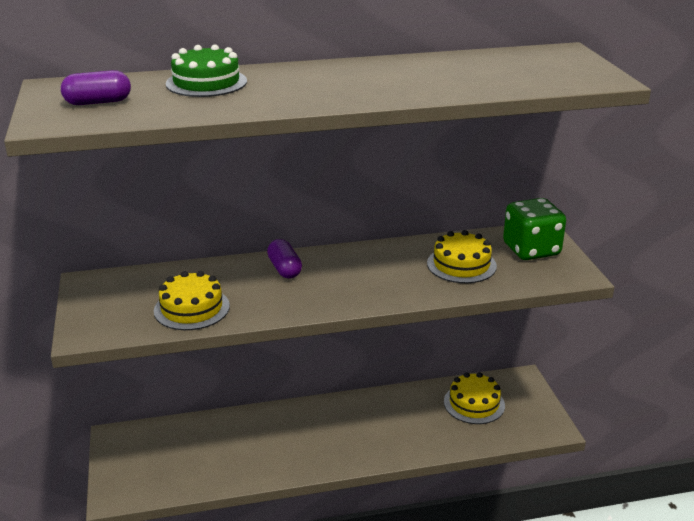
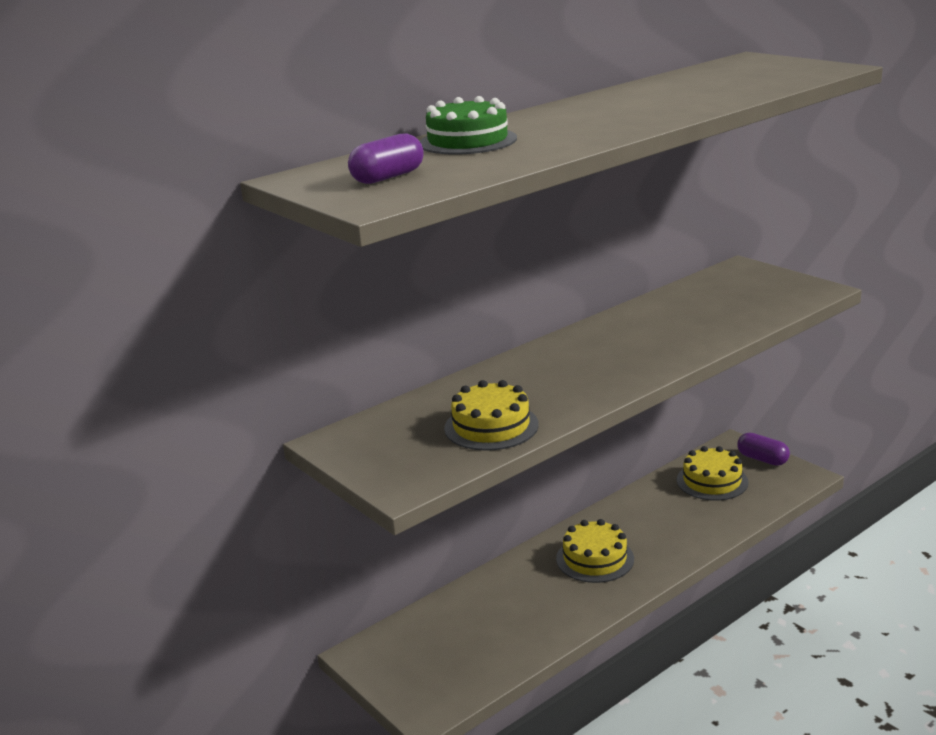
camera: 25 degrees left, 5 degrees down
(284, 269) = (539, 364): purple capsule -> purple capsule (762, 459)
(461, 264) = (707, 311): yellow cake -> yellow cake (595, 559)
(531, 250) = (752, 282): green dice -> none

